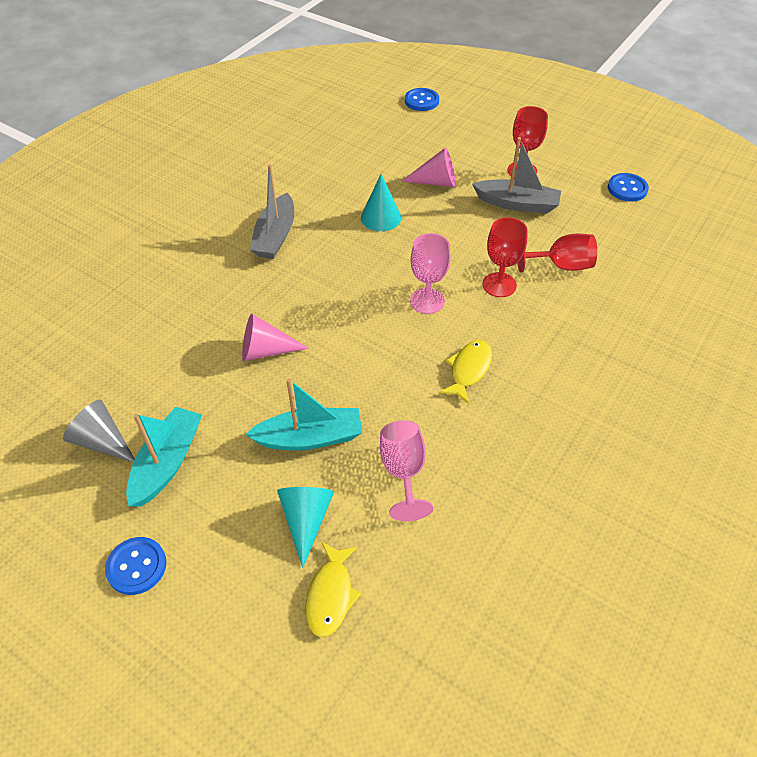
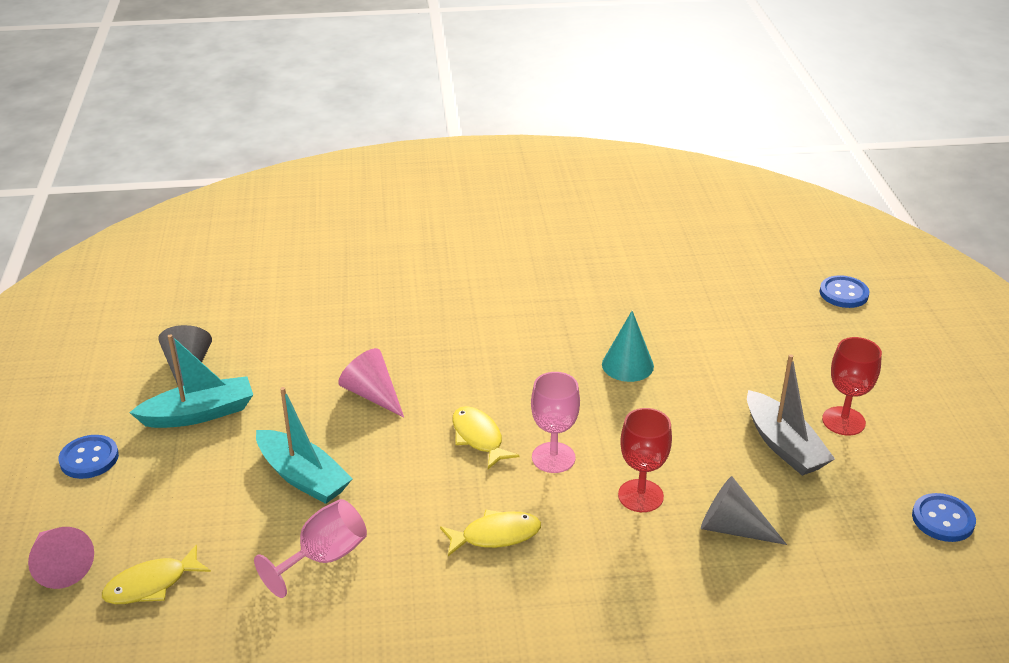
camera: 50 degrees right, 15 degrees down
(275, 236) = (515, 319): grey boat -> none
(306, 520) = (214, 526): turquoise cone -> none
(371, 323) = (479, 438): none -> yellow fish
(436, 182) = (732, 371): pink cone -> pink cone (60, 565)
(561, 266) = (732, 528): red goblet -> grey cone

